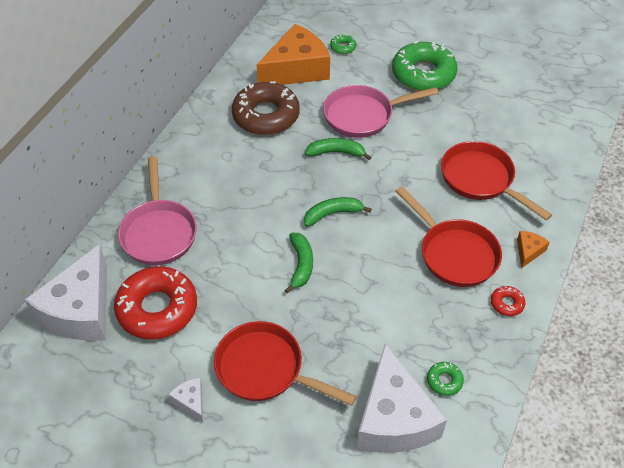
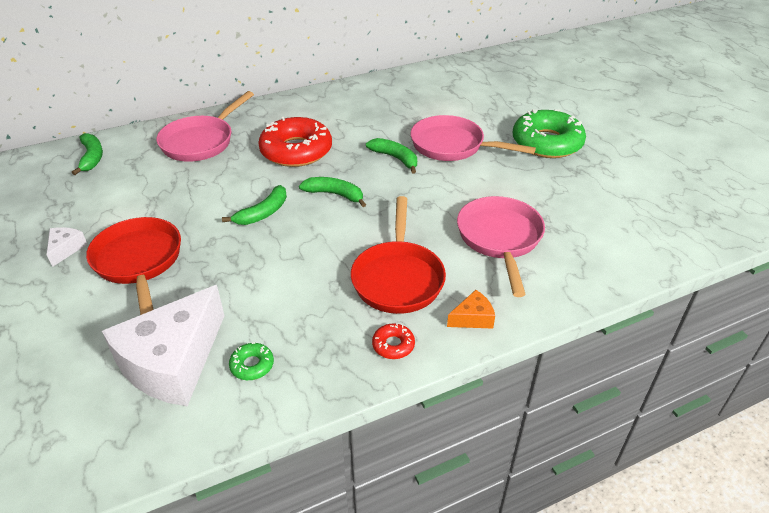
camera: 40 degrees right, 10 degrees down
(81, 310) = (92, 158): white cheese -> green banana
(157, 309) = (133, 183): red donut -> red donut (296, 151)
(266, 116) = (374, 112): brown donut -> none
(296, 69) = (438, 96): orange cheese -> none
(343, 47) = (497, 98): green donut -> none
(480, 179) = (500, 239): red pan -> pink pan

